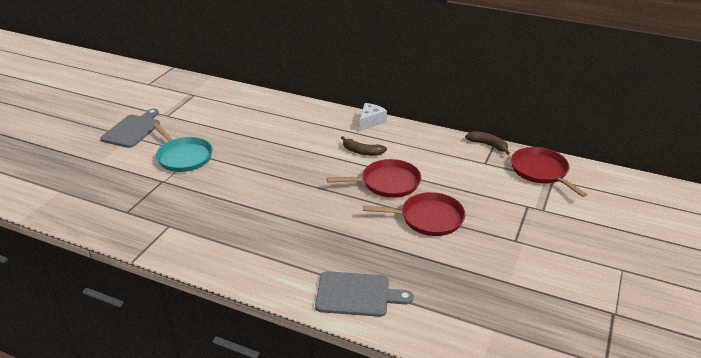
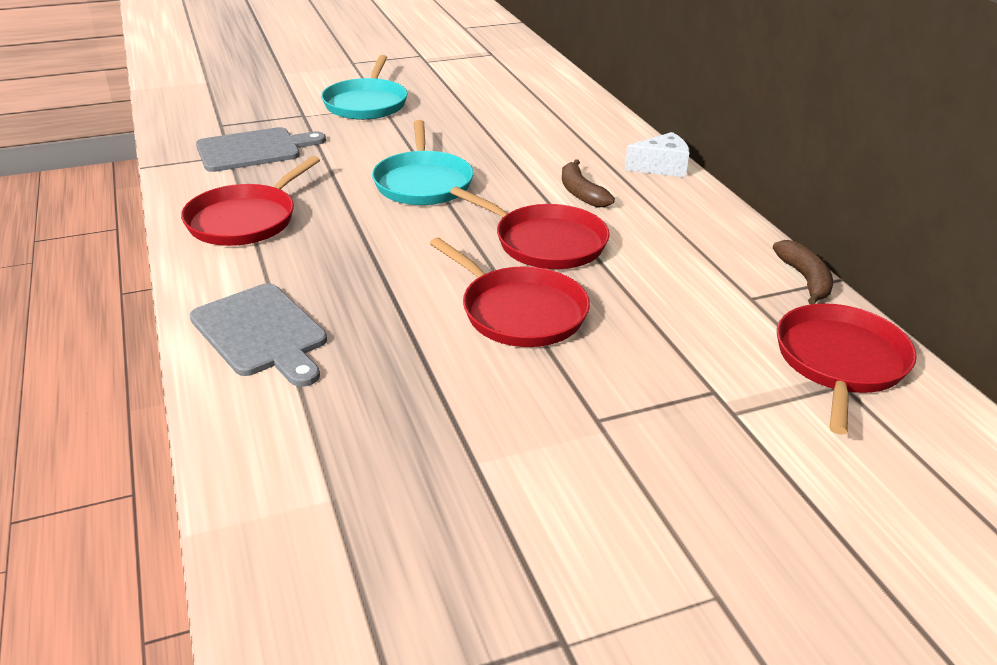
camera: 45 degrees right, 0 degrees up
(132, 130) = (368, 60): grey cutting board -> grey cutting board (254, 150)
(247, 252) = (245, 220): none -> red pan
(291, 184) = (423, 182): none -> turquoise pan

